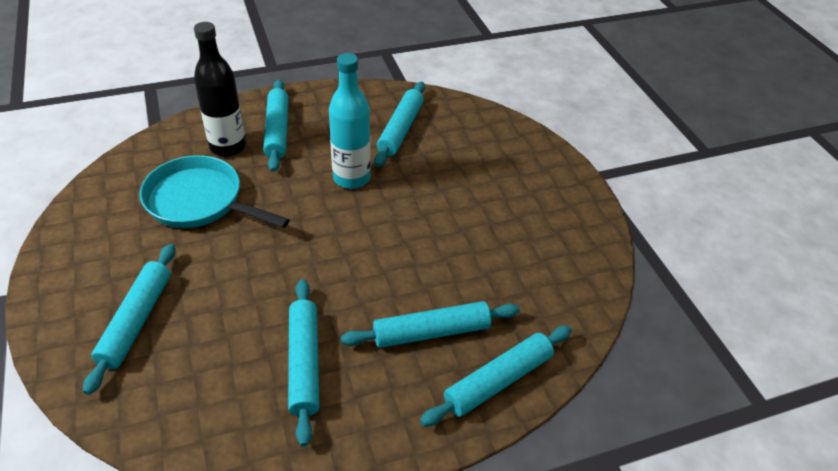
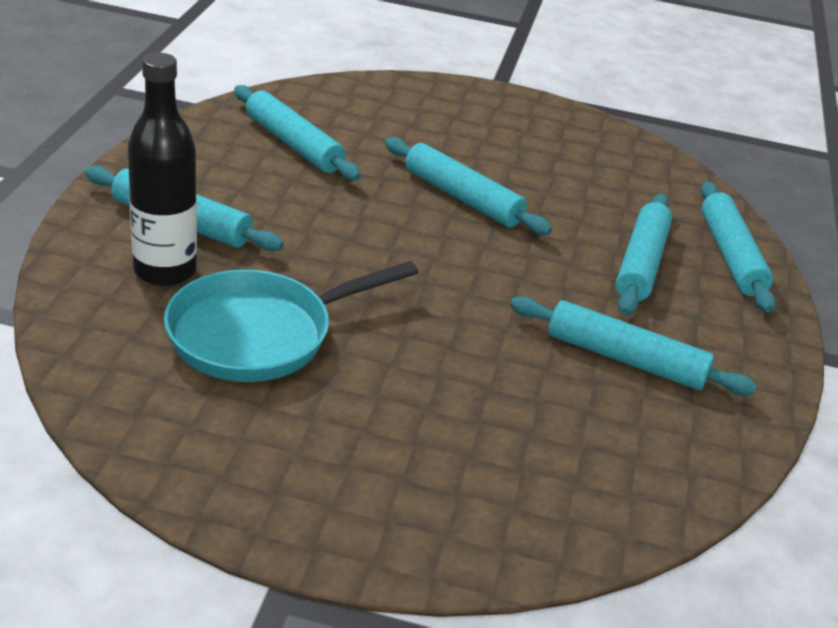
camera: 60 degrees left, 10 degrees down
(136, 321) = (451, 465): turquoise rolling pin -> turquoise rolling pin (462, 197)
(351, 178) = (345, 210): turquoise bottle -> none

